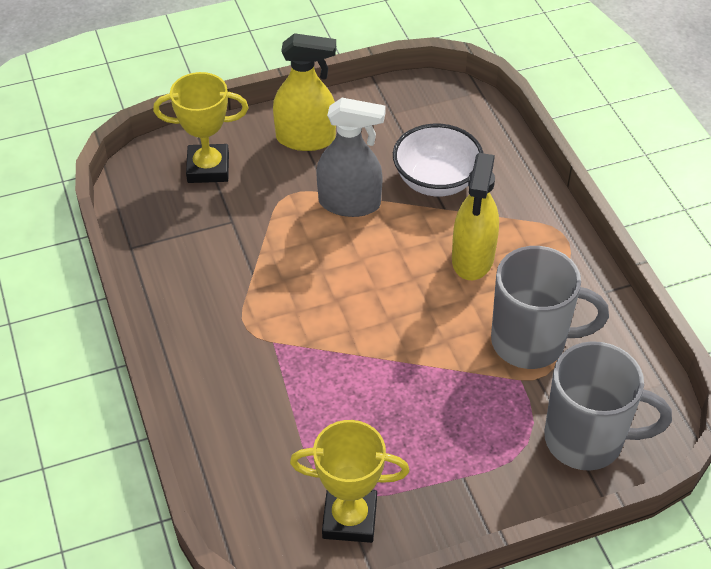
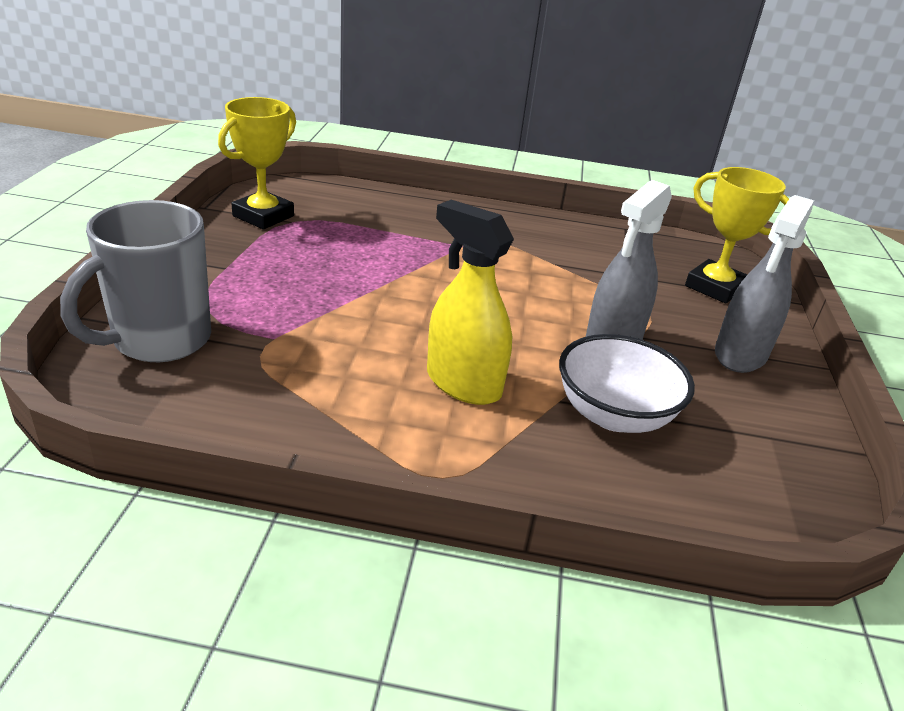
camera: 115 degrees right, 15 degrees down
(208, 168) = (714, 287): yellow trophy -> yellow trophy turned 75 degrees counterclockwise
(306, 139) = (740, 354): yellow spray bottle -> grey spray bottle
(531, 342) = (309, 365): grey mug -> none

